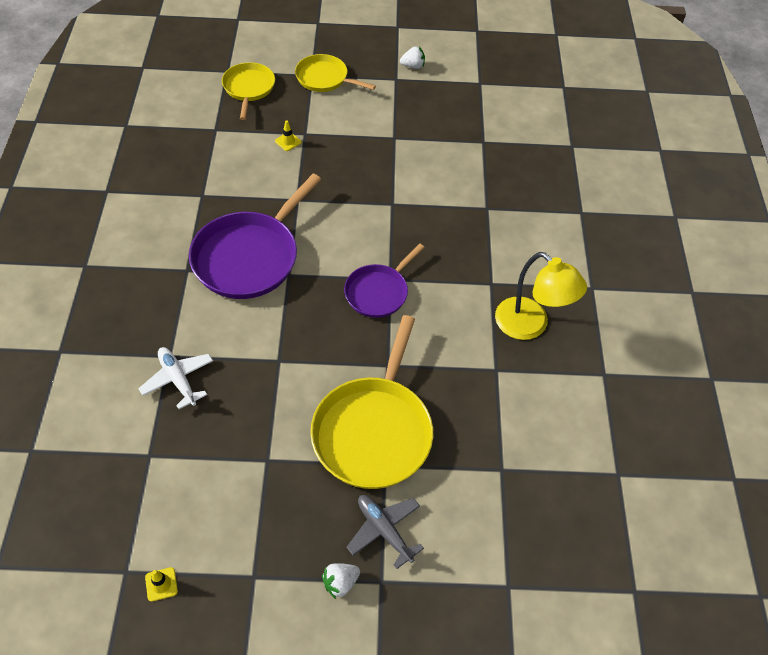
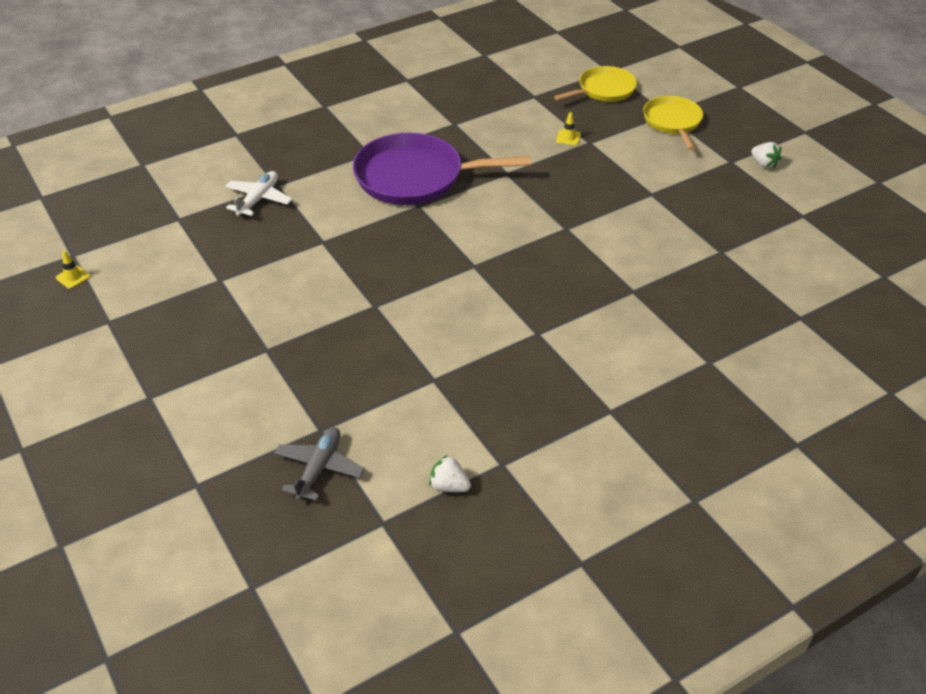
camera: 60 degrees right, 10 degrees down
(340, 583) = (133, 373): white strawberry -> white strawberry (449, 486)
(374, 431) = (296, 328): yellow pan -> none
(378, 292) = (451, 265): purple pan -> none
(384, 531) = (200, 378): grey plane -> grey plane (319, 468)
(530, 326) = (511, 382): yellow lamp -> none

